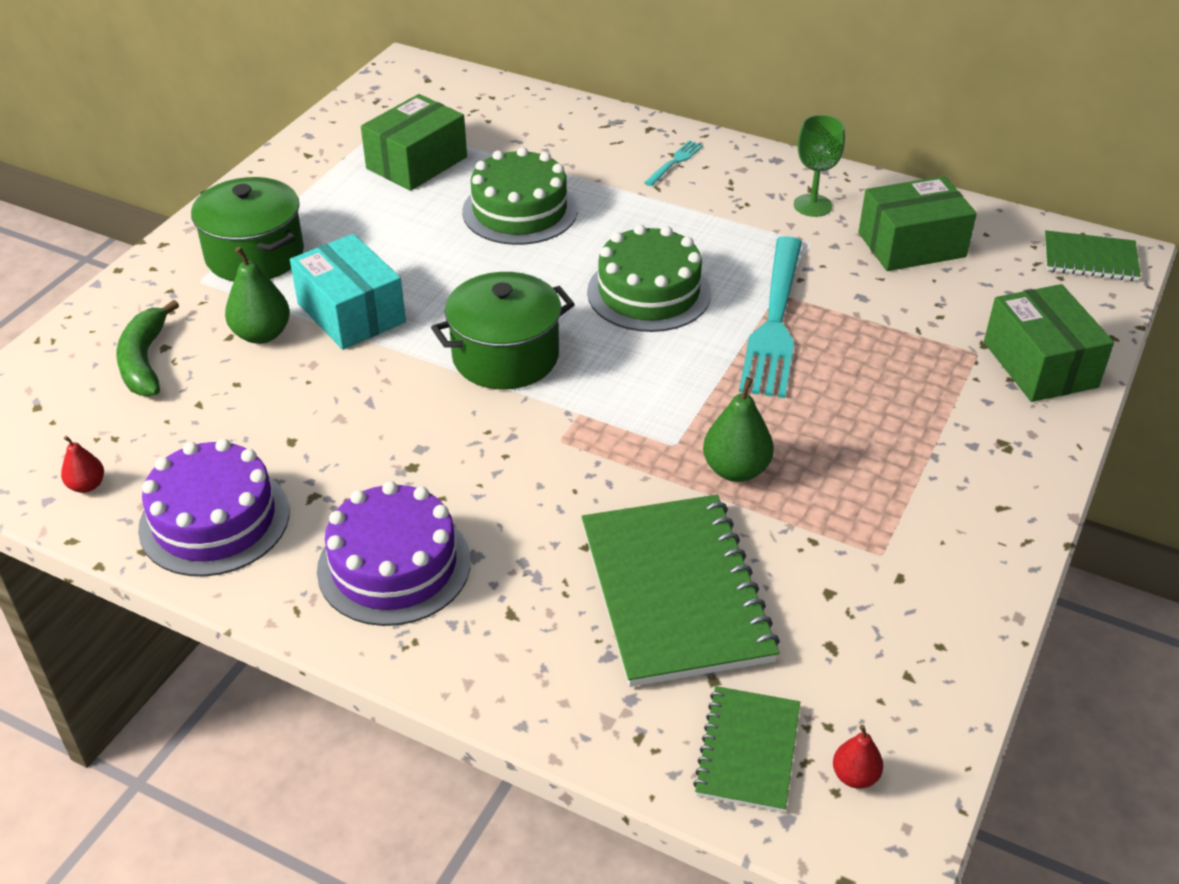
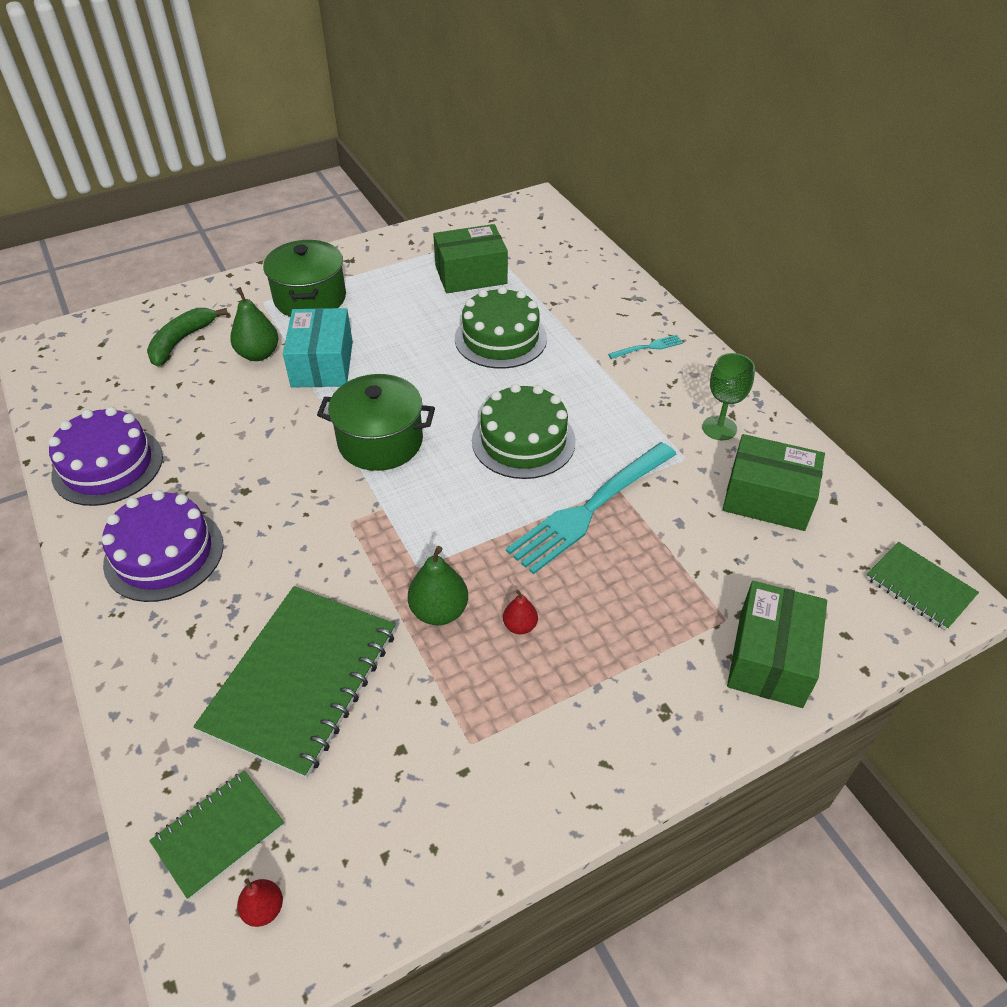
camera: 35 degrees right, 5 degrees up
(87, 485) = (73, 407): red pear -> red pear (520, 626)

